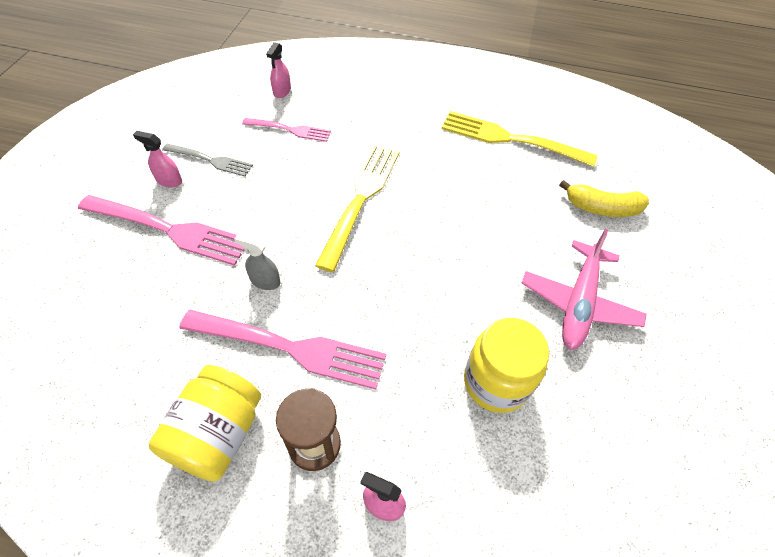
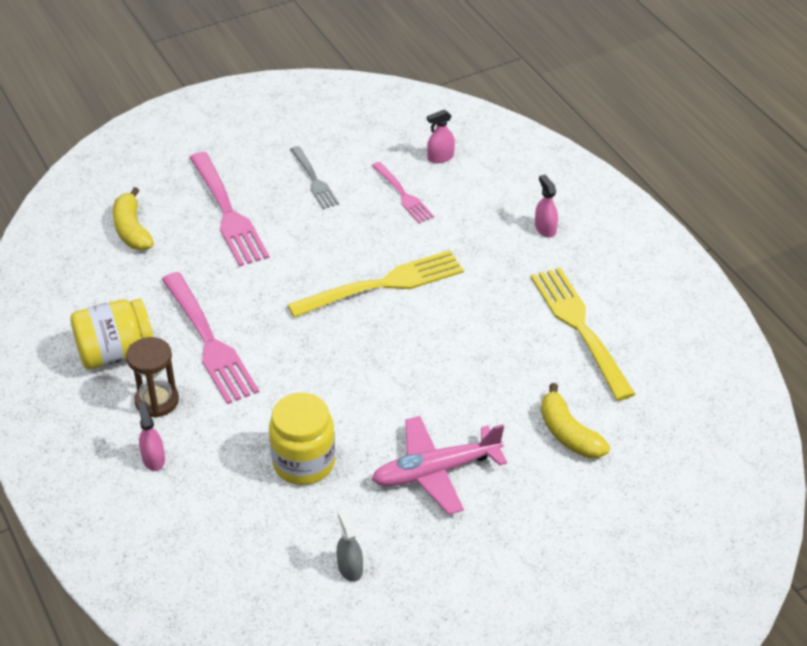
camera: 50 degrees right, 10 degrees down
(93, 306) = (132, 230): none -> yellow banana
(169, 181) = (268, 177): pink spray bottle -> pink spray bottle (545, 228)
(265, 281) = (245, 290): grey spray bottle -> grey spray bottle (350, 568)

